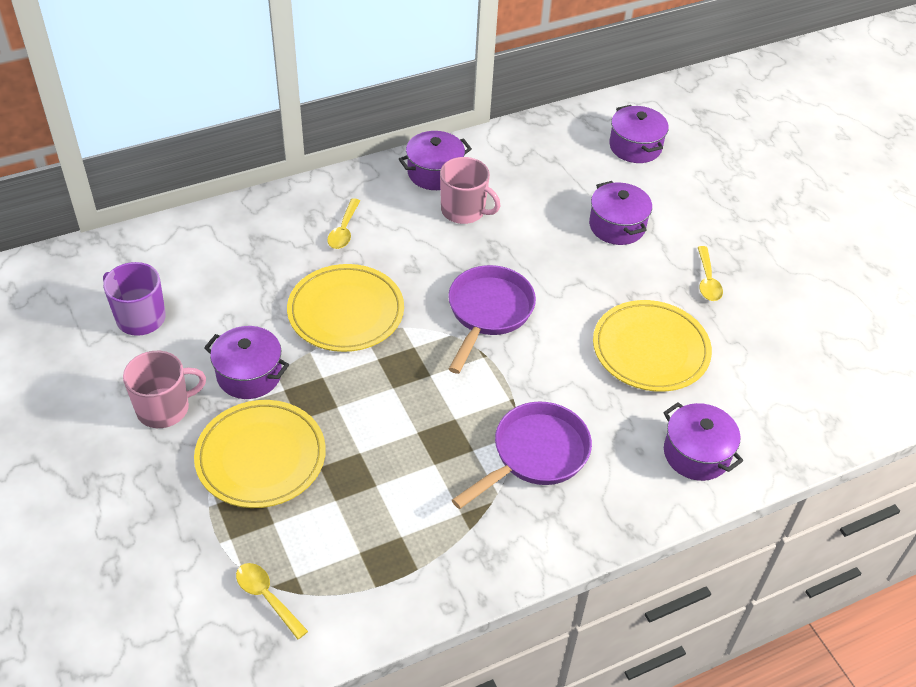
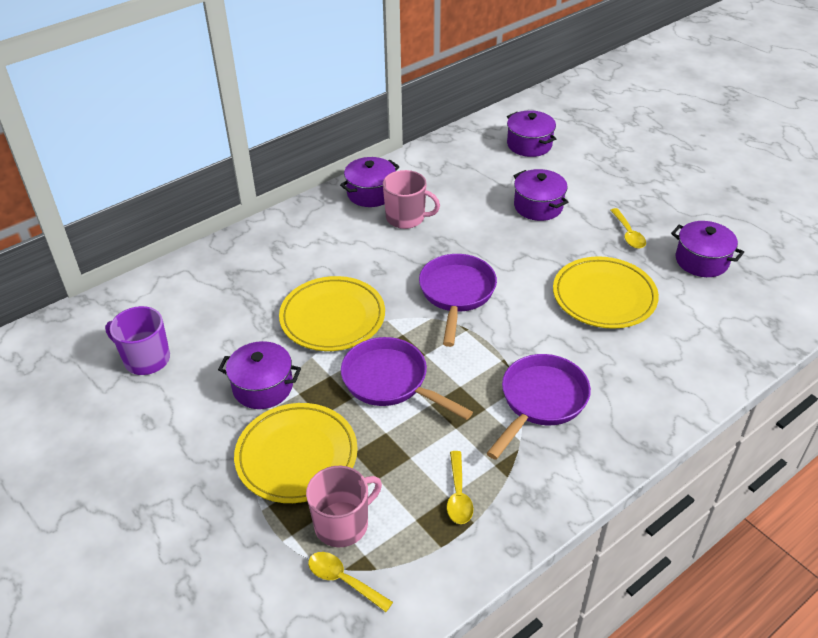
camera: 10 degrees left, 5 degrees down
(164, 408) = (193, 432): pink mug -> pink mug (342, 524)
(344, 230) = (308, 252): yellow spoon -> yellow spoon (458, 495)
(383, 398) = (390, 382): none -> purple pan
(696, 454) = (675, 371): purple pot -> purple pot (701, 261)

